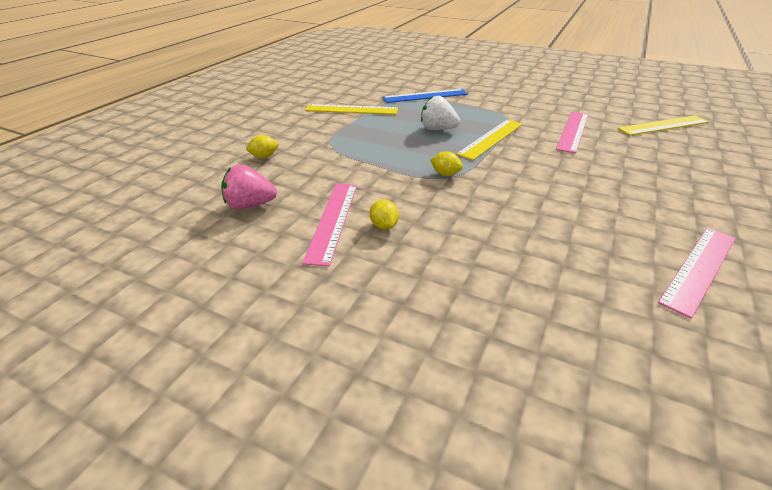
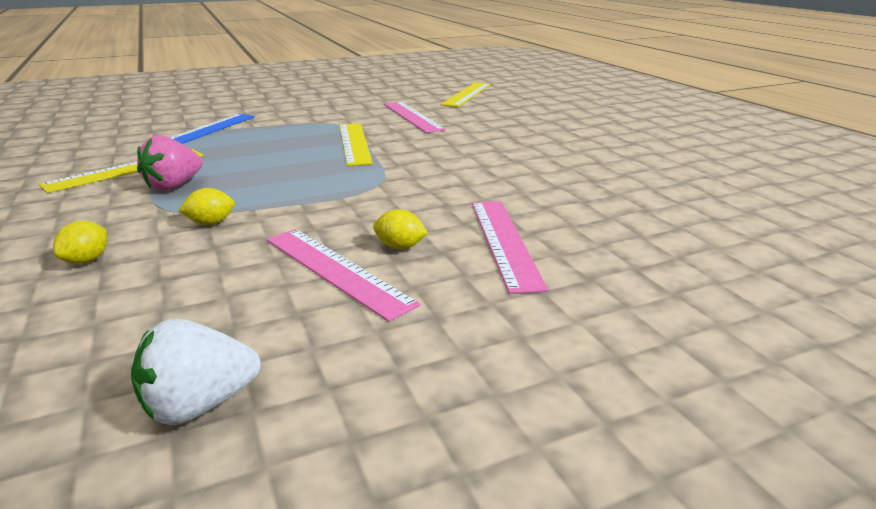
camera: 50 degrees left, 10 degrees down
(250, 205) = (186, 314): pink strawberry -> pink strawberry (174, 186)
(437, 129) = (283, 153): white strawberry -> white strawberry (200, 405)
(445, 174) = (370, 183): yellow lemon -> yellow lemon (211, 223)
(699, 268) = (646, 165): pink ruler -> pink ruler (504, 242)

